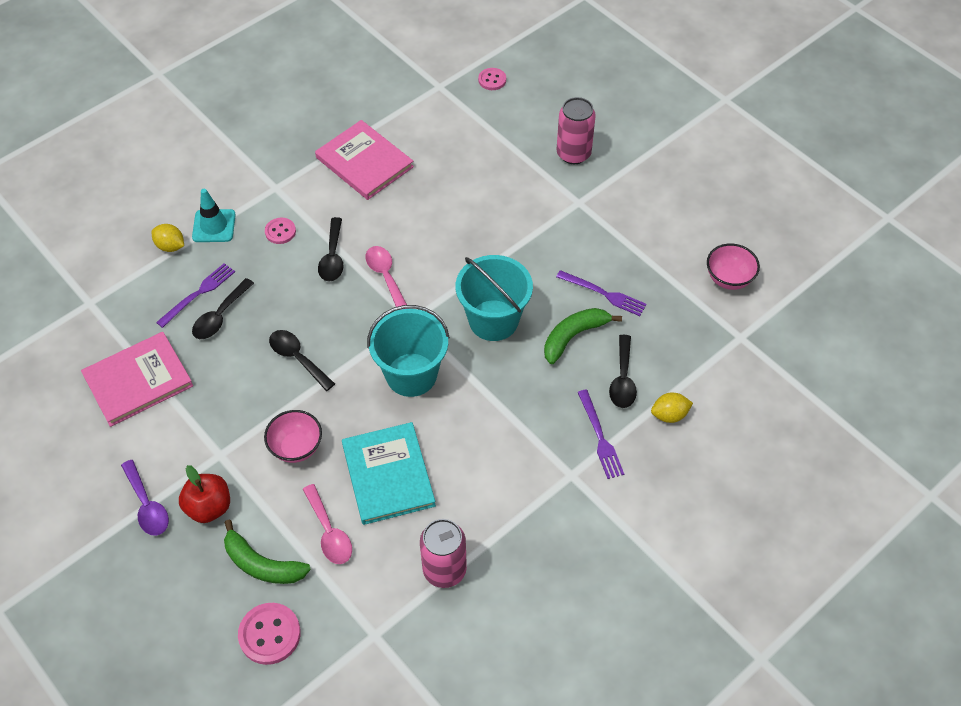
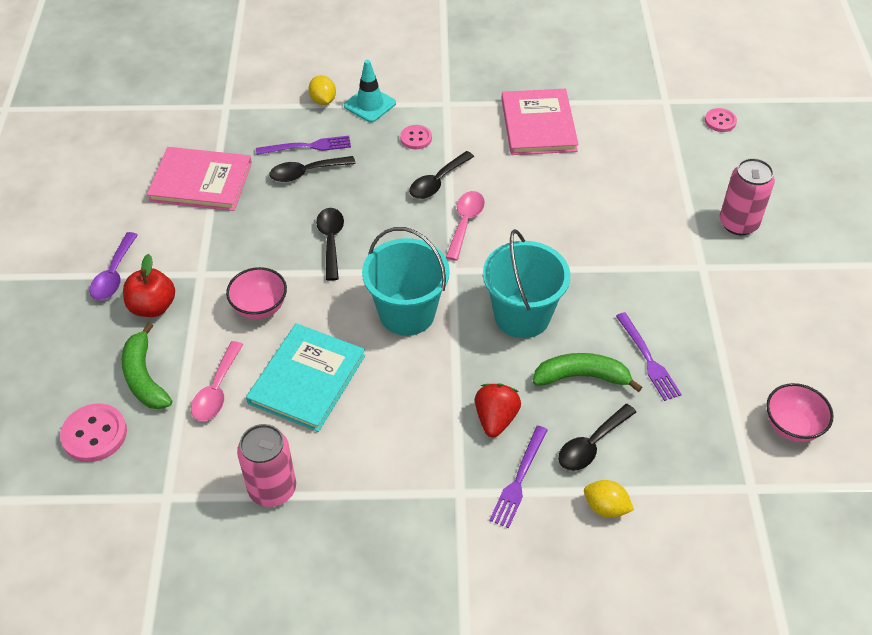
camera: 40 degrees right, 5 degrees down
(546, 407) = (495, 419): none -> red strawberry

